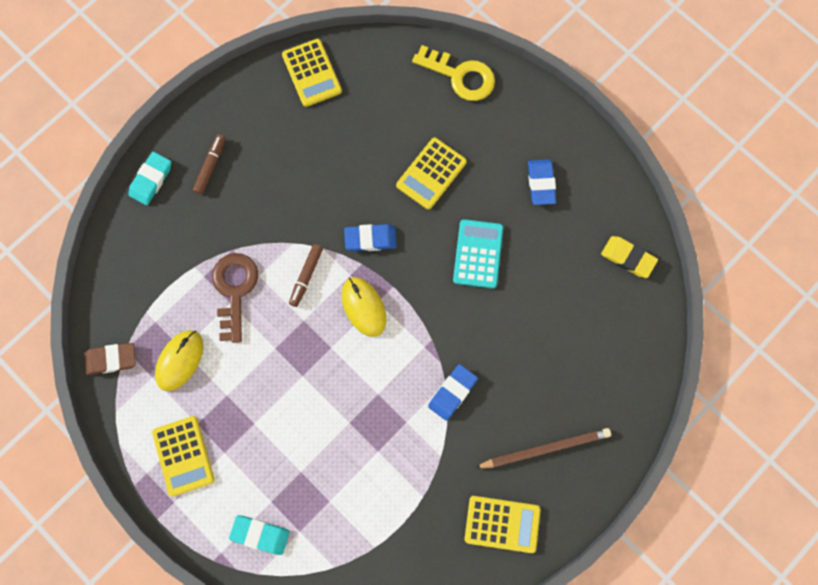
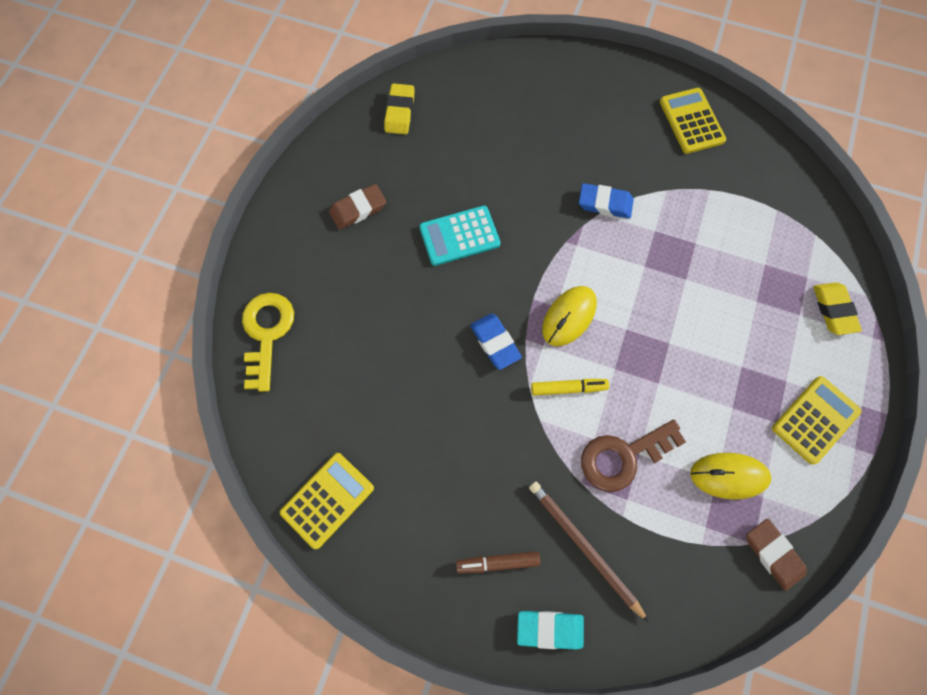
camera: 115 degrees left, 5 degrees down
(260, 534) = (833, 310): turquoise eraser -> yellow eraser
(306, 276) = (568, 388): brown marker -> yellow marker
(431, 174) = (394, 314): yellow calculator -> none
(541, 183) = (358, 209): blue eraser -> brown eraser
(545, 448) = (609, 113): brown pencil -> brown pencil (584, 547)

